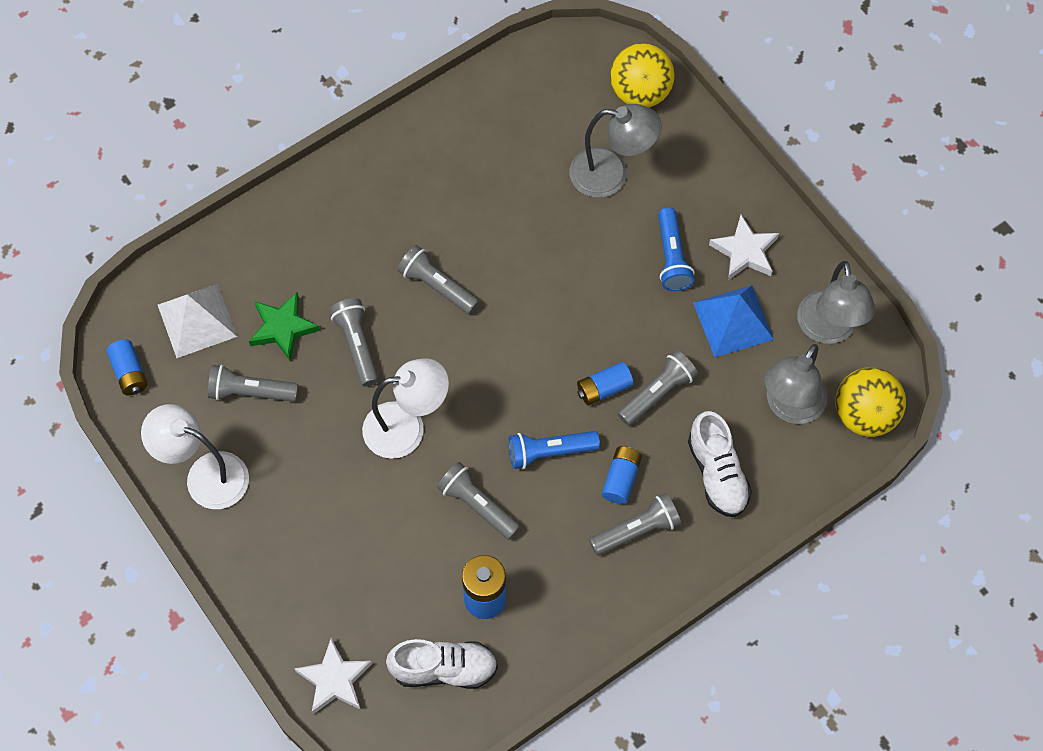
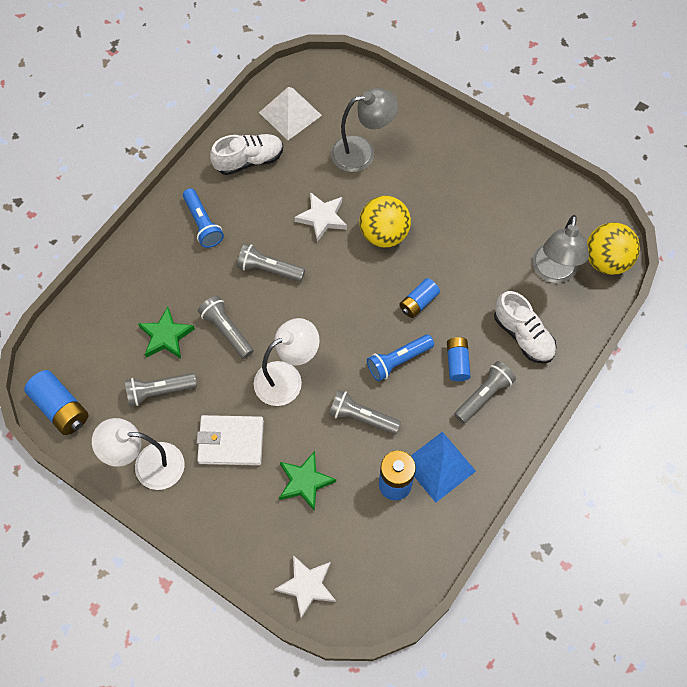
camera: 20 degrees left, 0 degrees up
(129, 373) = (61, 408): blue battery -> blue battery, size x1.52
(197, 320) = (98, 352): white pyramid -> white pyramid (290, 114)
(311, 481) = (231, 441): none -> white wallet
(379, 558) = (305, 482): none -> green star
(444, 669) = (386, 548): white shoe -> white shoe (249, 160)
(640, 92) = (359, 91): yellow ball -> yellow ball (384, 234)
(657, 393) = (457, 293): grey flashlight -> none
(672, 257) = (428, 195): blue flashlight -> blue flashlight (203, 224)
(733, 321) = (489, 225): blue pyramid -> blue pyramid (439, 466)
(745, 251) = (476, 176): white star -> white star (322, 218)
(828, 330) = (556, 210): grey lamp -> none

